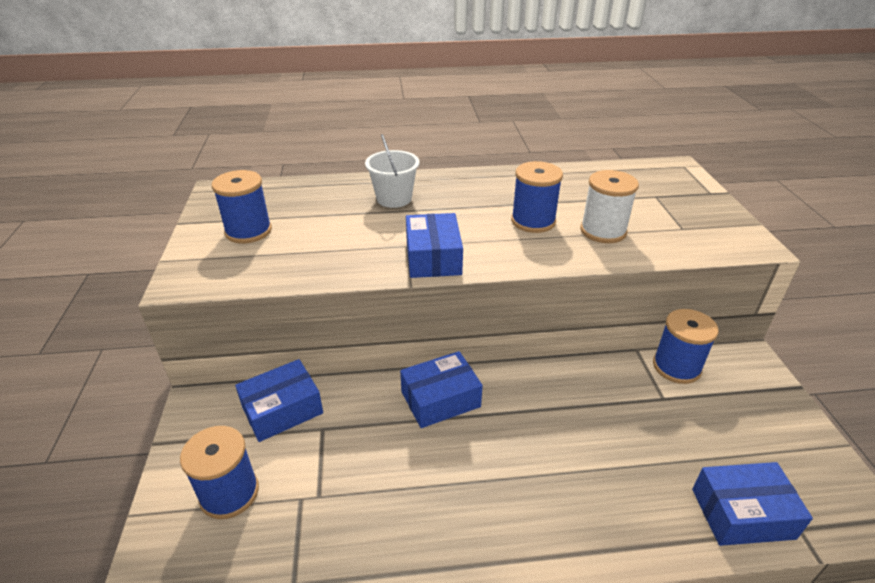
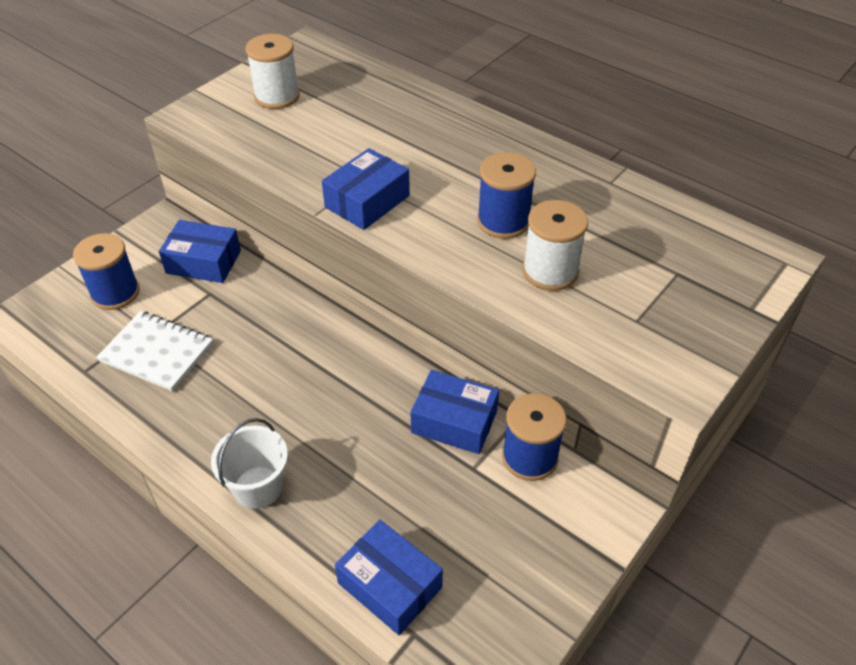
camera: 45 degrees right, 10 degrees up
(248, 231) = (277, 96): blue spool -> white spool
(342, 509) = (156, 352): none -> white notebook
(394, 199) = (422, 128): white bucket -> white bucket (258, 487)
(440, 399) = (307, 332): blue box -> blue box (454, 422)

